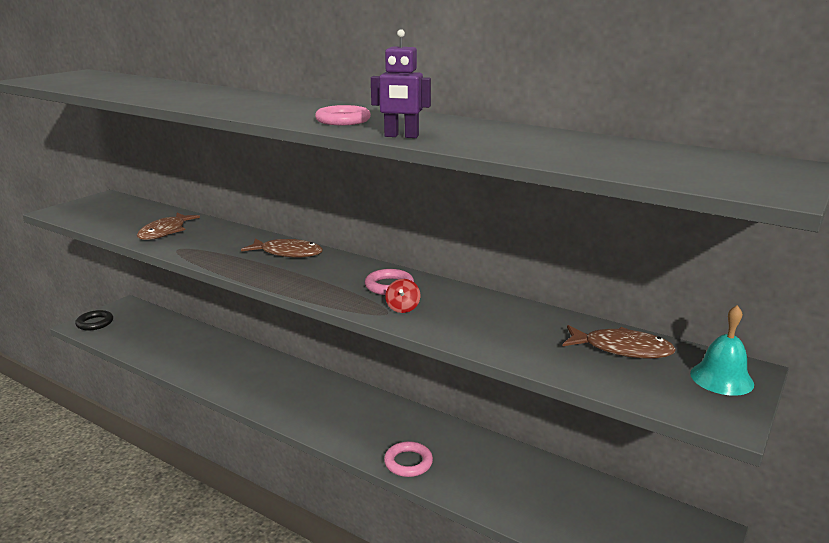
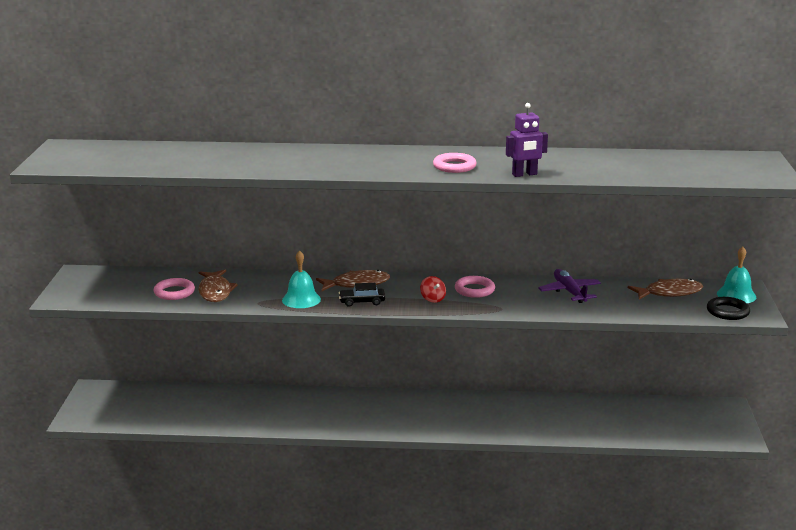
camera: 30 degrees left, 0 degrees up
(95, 323) = (88, 413): black ring -> black ring (727, 312)
(216, 255) = (301, 299): none -> turquoise bell
(263, 270) = (362, 302): none -> black car
(403, 308) = (507, 302): red spinning top -> red spinning top (432, 299)
(408, 462) = (512, 428): pink ring -> pink ring (174, 292)
(491, 315) = (569, 292): none -> purple plane

